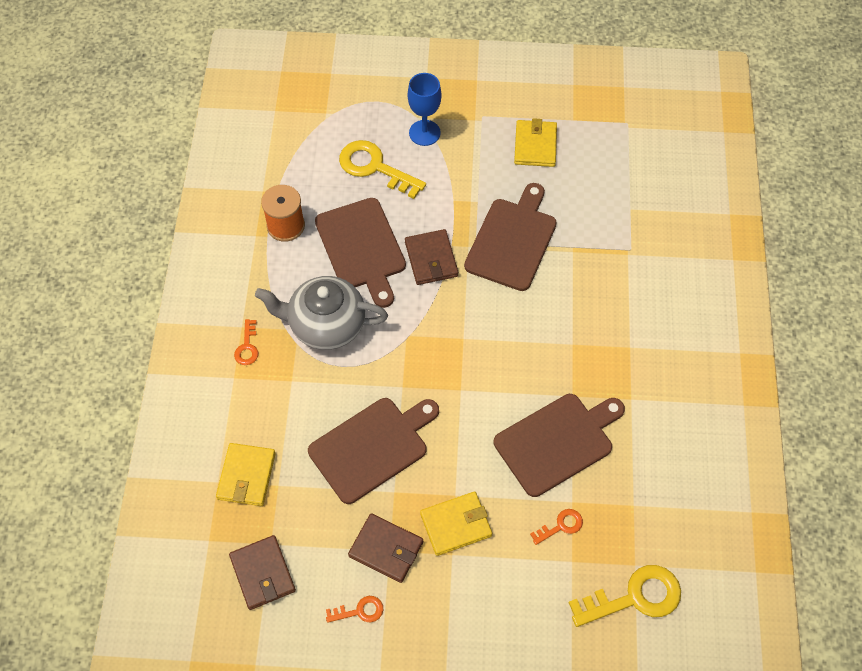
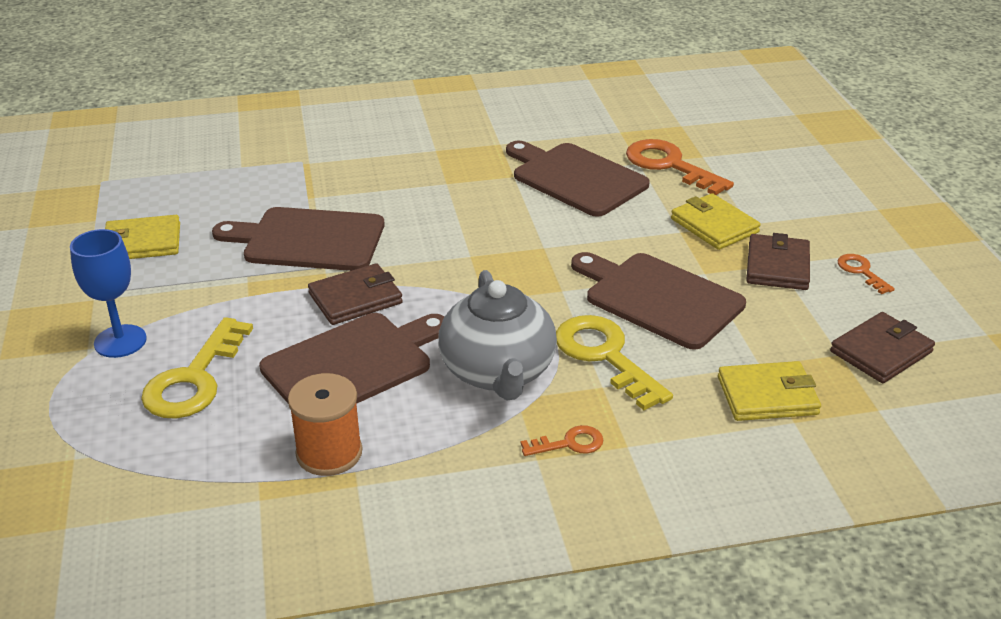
camera: 105 degrees left, 25 degrees down
(560, 526) = (670, 166): orange key -> orange key, size x1.99
(634, 597) = (713, 122): yellow key -> yellow key (605, 356)

